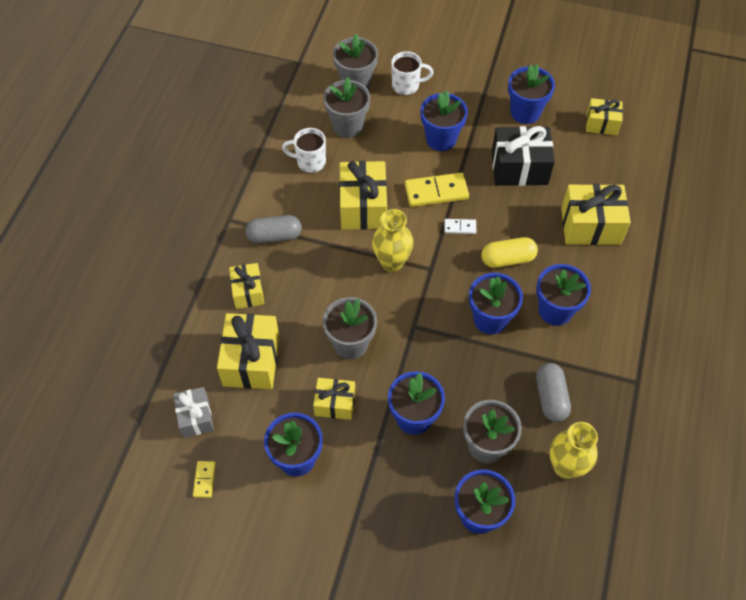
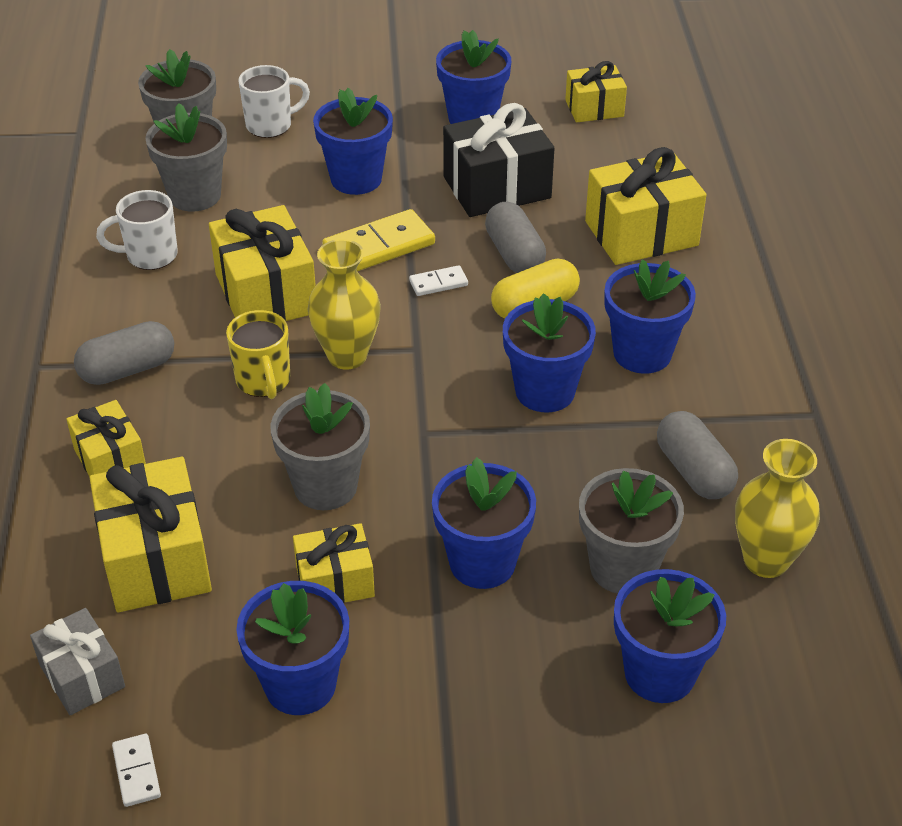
camera: 20 degrees left, 15 degrees down
(204, 480) = (136, 772): yellow domino -> white domino
(342, 266) = (263, 381): none -> yellow mug
(510, 219) = (514, 254): none -> grey capsule

